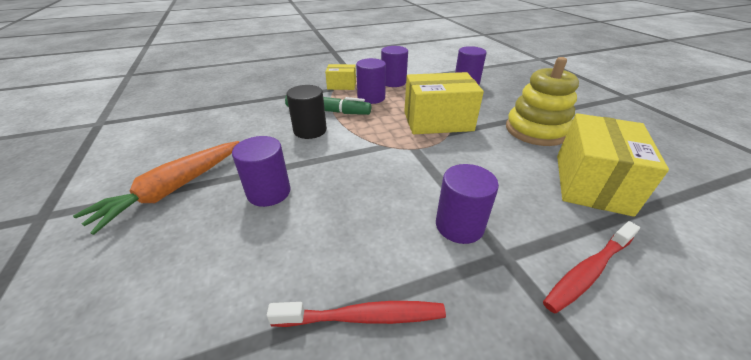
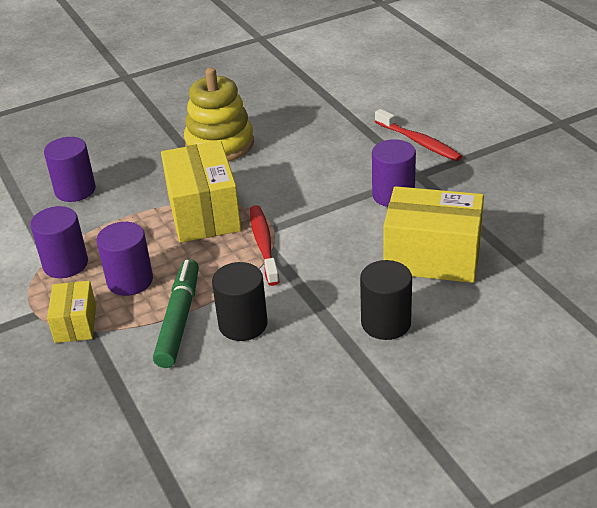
camera: 95 degrees left, 0 degrees up
(173, 190) = (407, 409): orange carrot -> none
(269, 192) = (386, 323): purple cylinder -> black cylinder
(363, 317) = (499, 235): red toothbrush -> red toothbrush (264, 244)
(591, 183) = (313, 126): yellow box -> yellow box (432, 257)

